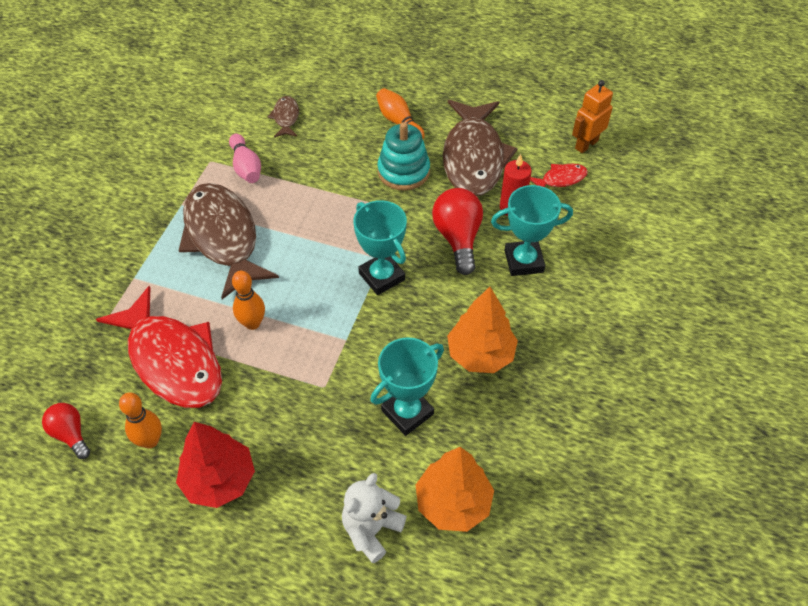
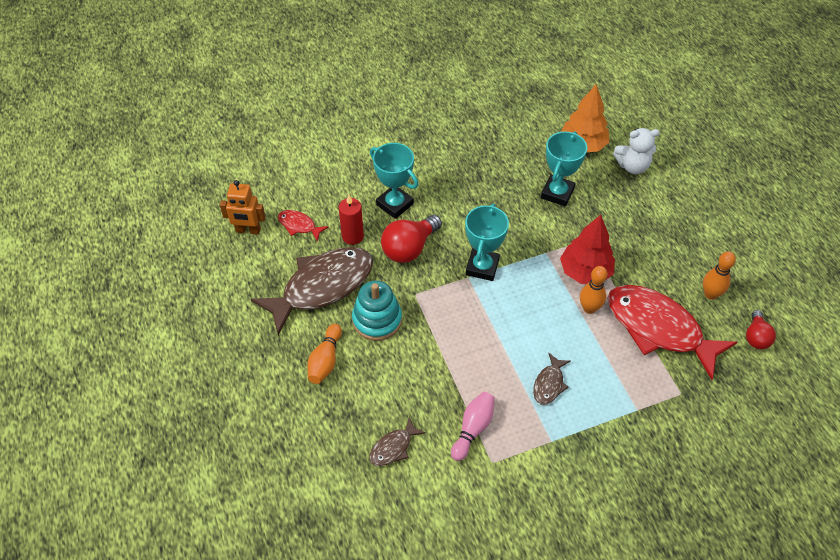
camera: 130 degrees left, 0 degrees up
(172, 360) = (659, 329): red fish -> red fish turned 60 degrees counterclockwise
(219, 480) = (688, 244): red tree -> red tree (585, 272)
(223, 238) = (549, 384): brown fish -> brown fish, size x0.44
(407, 412) = (557, 193): turquoise trophy -> turquoise trophy turned 75 degrees counterclockwise
(480, 354) = (486, 185): orange tree -> none

